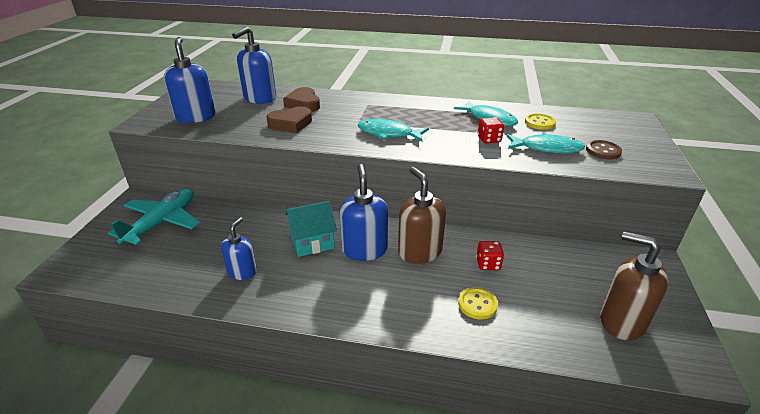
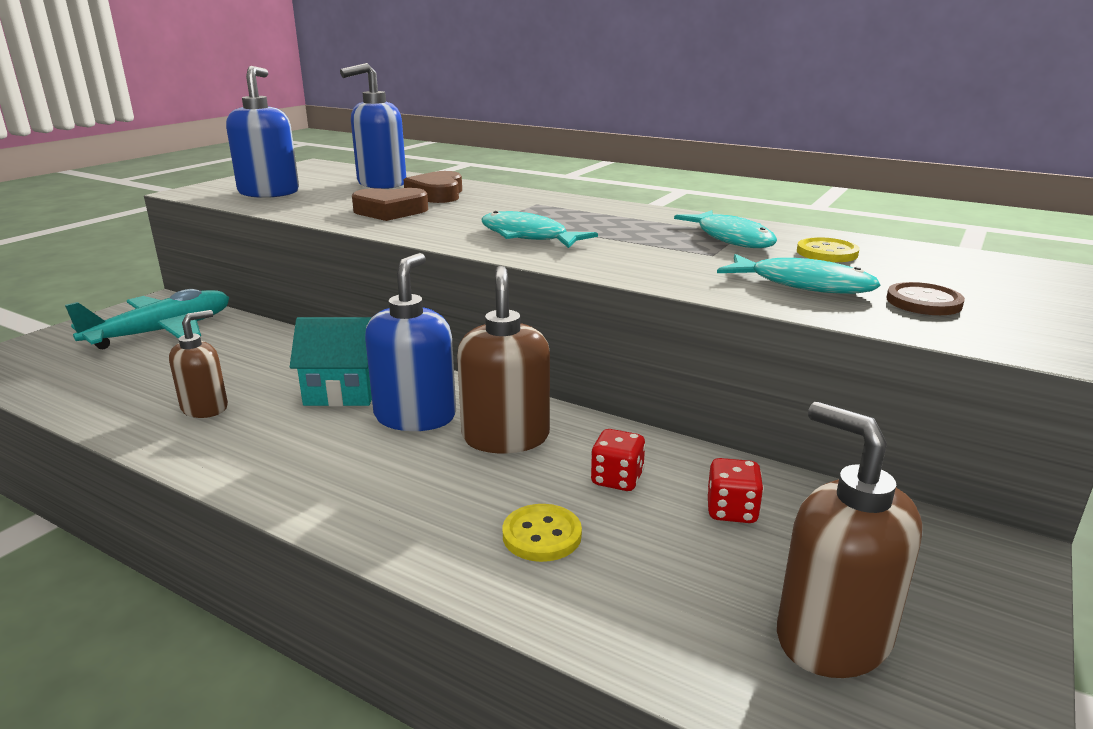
camera: 20 degrees right, 10 degrees down
(242, 272) = (205, 408): blue soap dispenser -> brown soap dispenser
(489, 140) = (699, 262): red dice -> red dice (731, 511)

